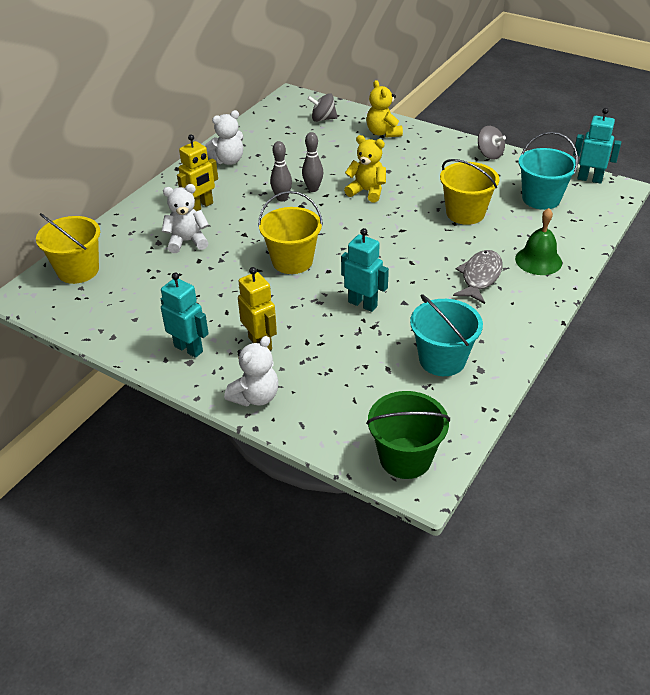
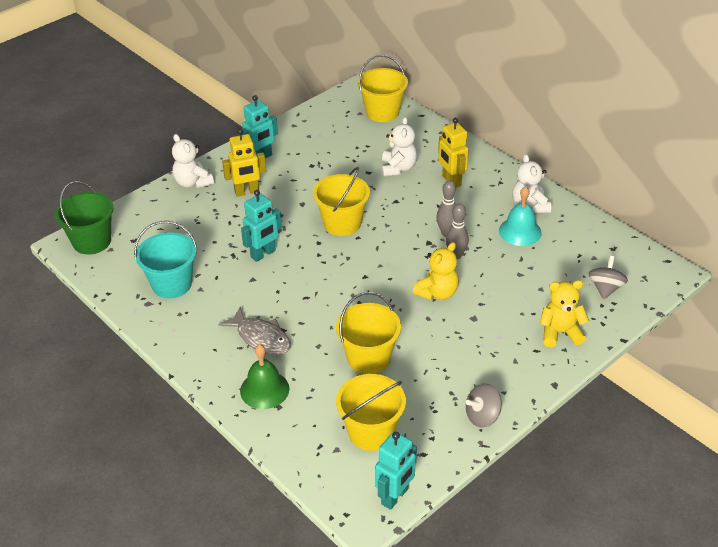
camera: 105 degrees right, 0 degrees up
(267, 161) = (520, 231): none -> turquoise bell
(541, 199) = (371, 432): turquoise bucket -> yellow bucket

